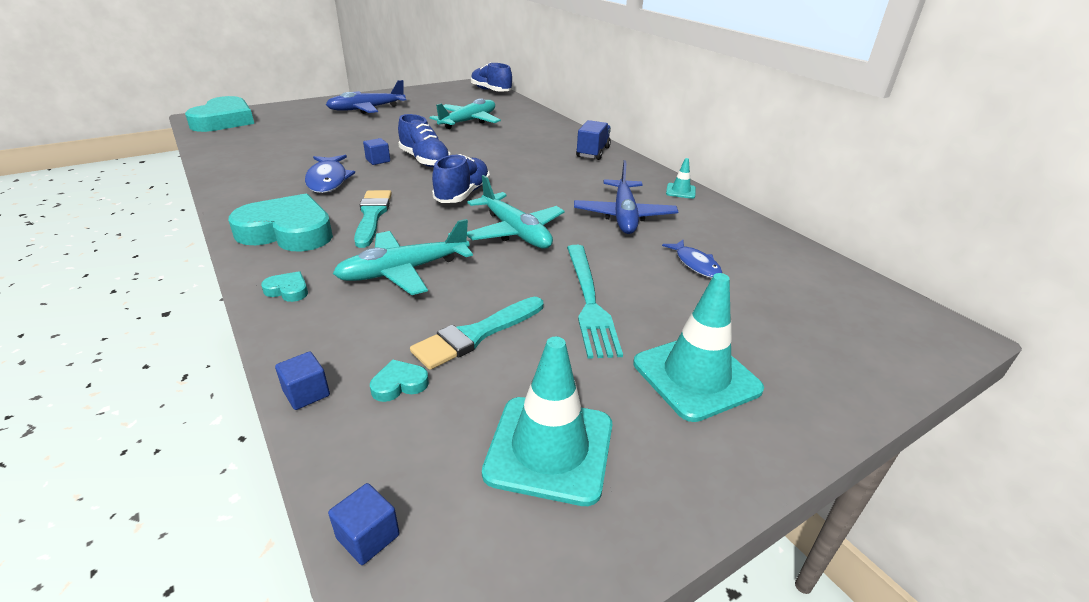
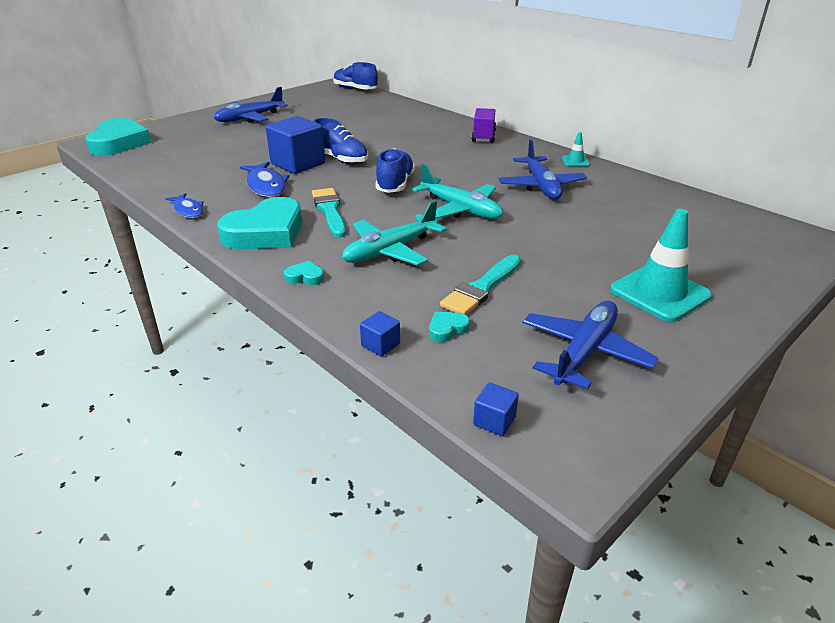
camera: 10 degrees left, 0 degrees up
(288, 232) = (266, 232): turquoise heart -> turquoise heart turned 135 degrees clockwise
(378, 160) = (298, 164): blue cube -> blue cube, size x2.26
(468, 121) = (355, 120): turquoise plane -> none
(549, 449) = (584, 352): turquoise traffic cone -> blue plane
(589, 301) = (552, 253): turquoise fork -> none
(593, 152) = (483, 136): blue truck -> purple truck
(695, 264) = (618, 216): blue fish -> blue fish (188, 210)

